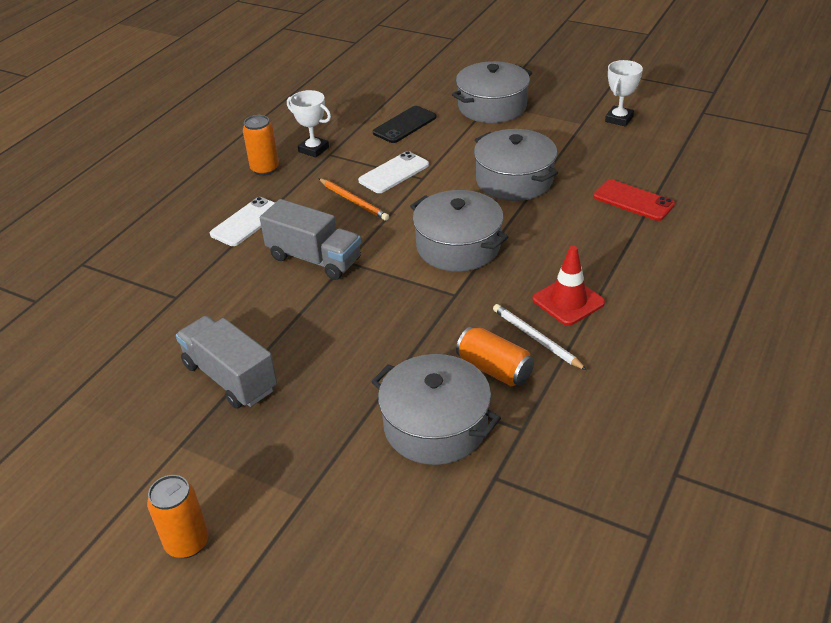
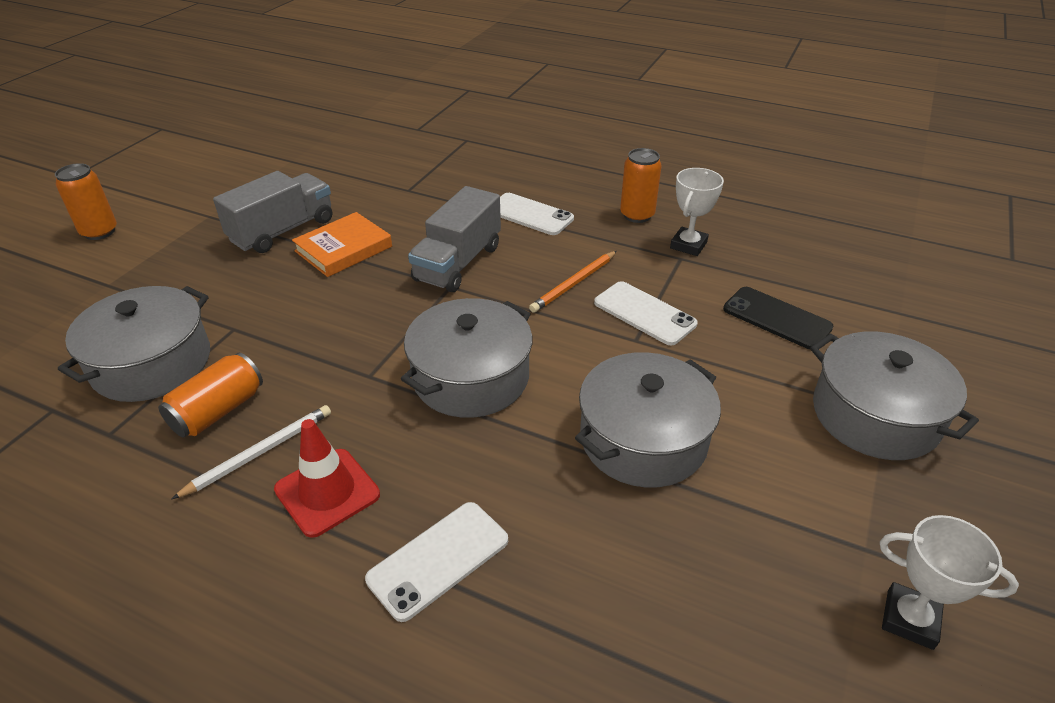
camera: 85 degrees right, 0 degrees up
(276, 329) = (344, 249): none -> orange book
(611, 252) = (438, 559): none -> white phone
(633, 201) = (595, 611): red phone -> none

